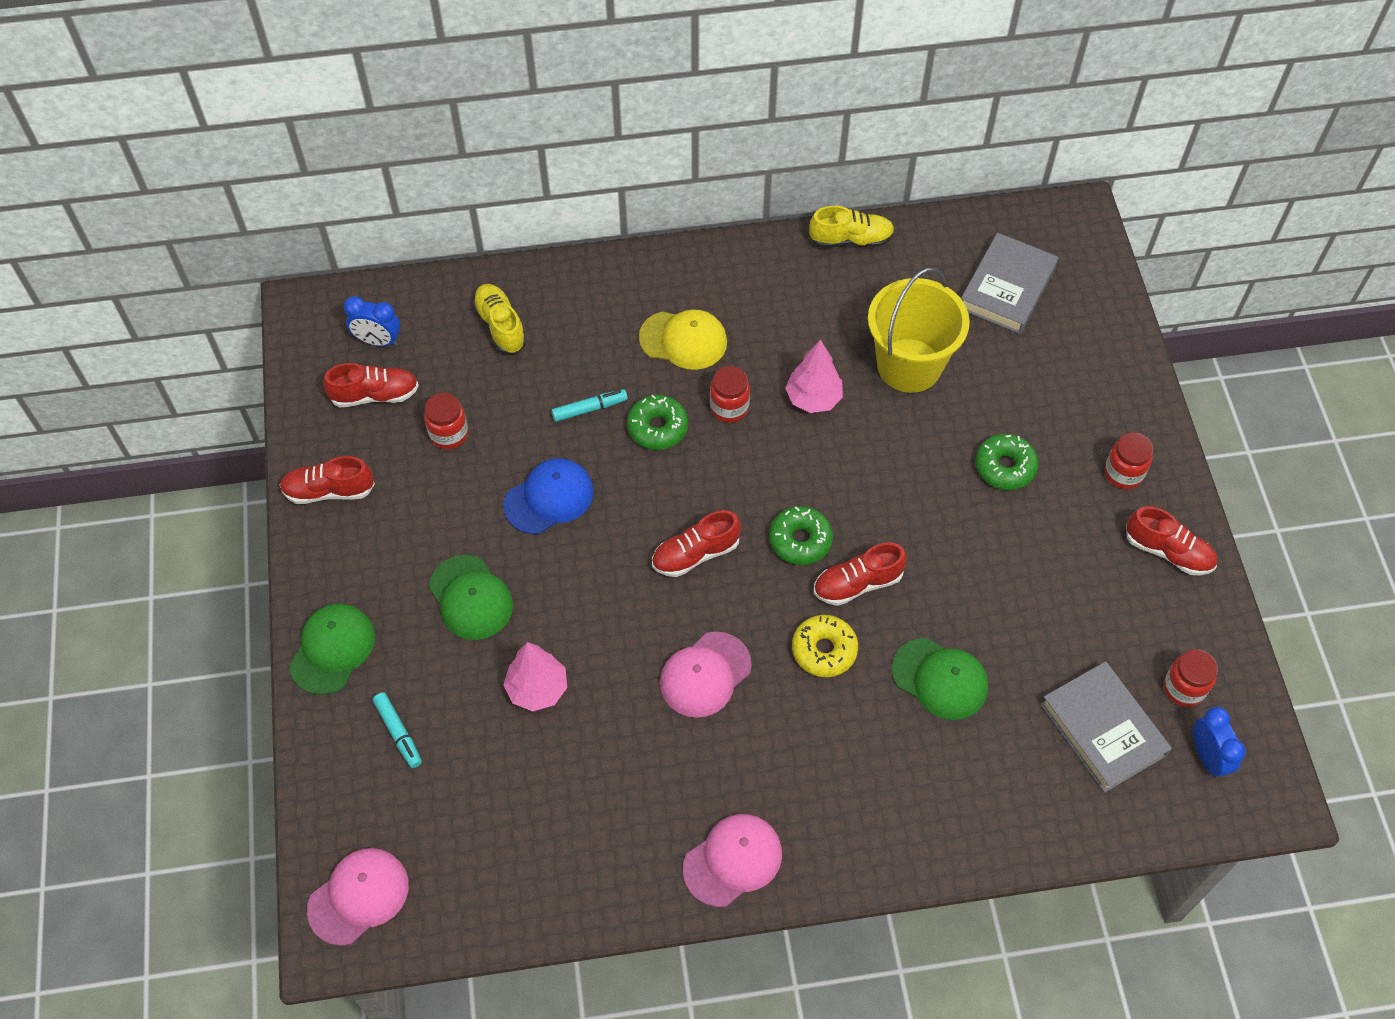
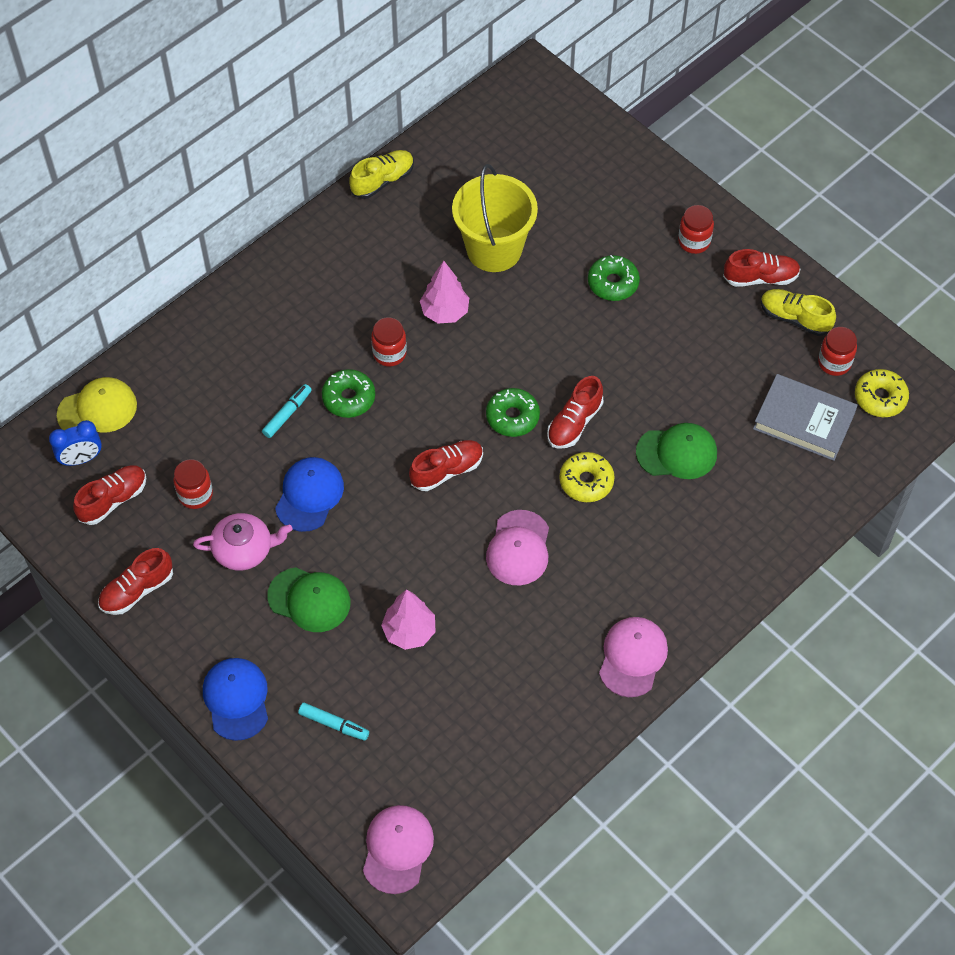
camera: 35 degrees left, 0 degrees up
(332, 649) = (236, 699): green cap -> blue cap
(450, 512) = (244, 549): none -> pink teapot
(500, 326) = (169, 393): yellow shoe -> yellow shoe (794, 318)
(683, 340) = (317, 324): yellow cap -> yellow cap (97, 409)
(695, 554) = (447, 470): red shoe -> red shoe turned 150 degrees counterclockwise
(1007, 288) = (521, 154): grey book -> none
(1207, 757) = (880, 398): blue clock -> yellow donut

